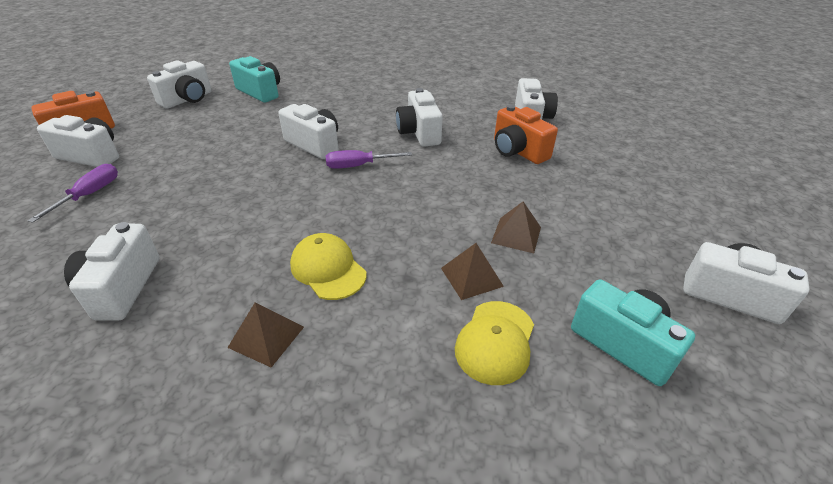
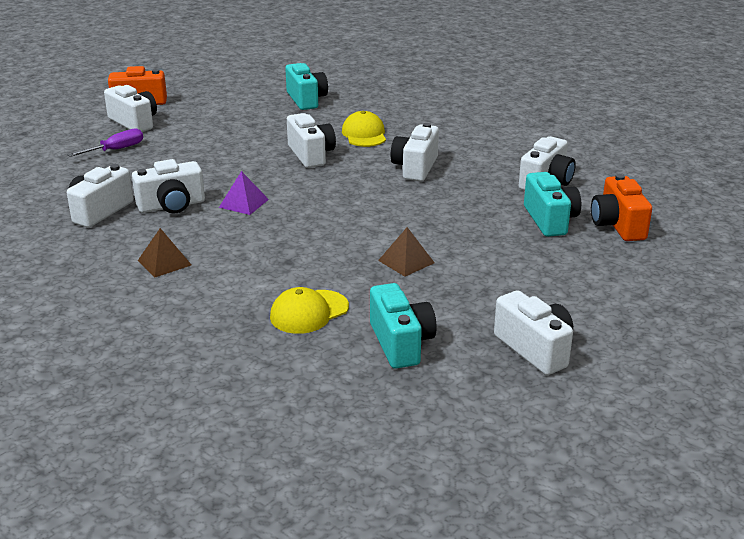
camera: 30 degrees right, 10 degrees down
(187, 99) = (238, 93): white camera -> white camera (172, 206)
(294, 219) = (243, 203): none -> purple pyramid
(328, 269) = (237, 240): yellow cap -> yellow cap (364, 134)
(358, 166) = (330, 180): purple screwdriver -> none
(471, 277) = (336, 275): brown pyramid -> none
(518, 151) = (492, 205): orange camera -> orange camera (617, 225)
(574, 152) = (550, 220): none -> turquoise camera

